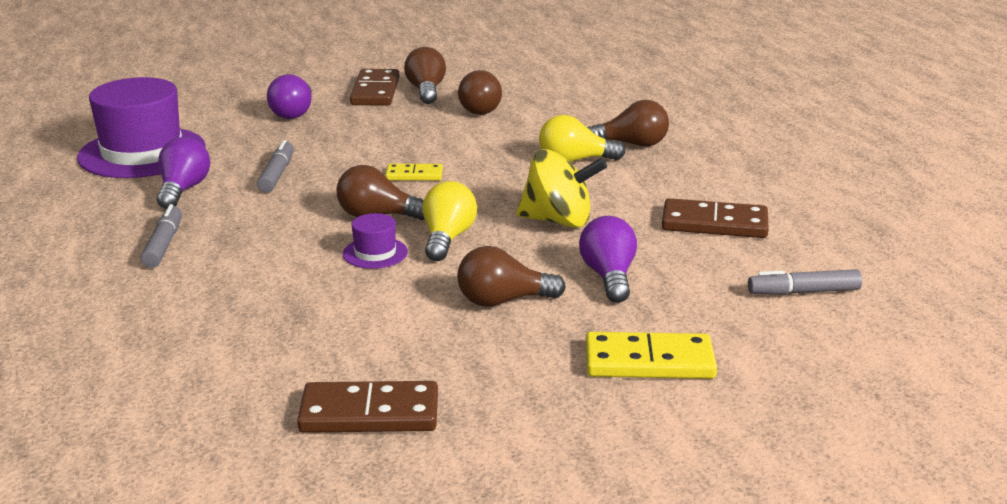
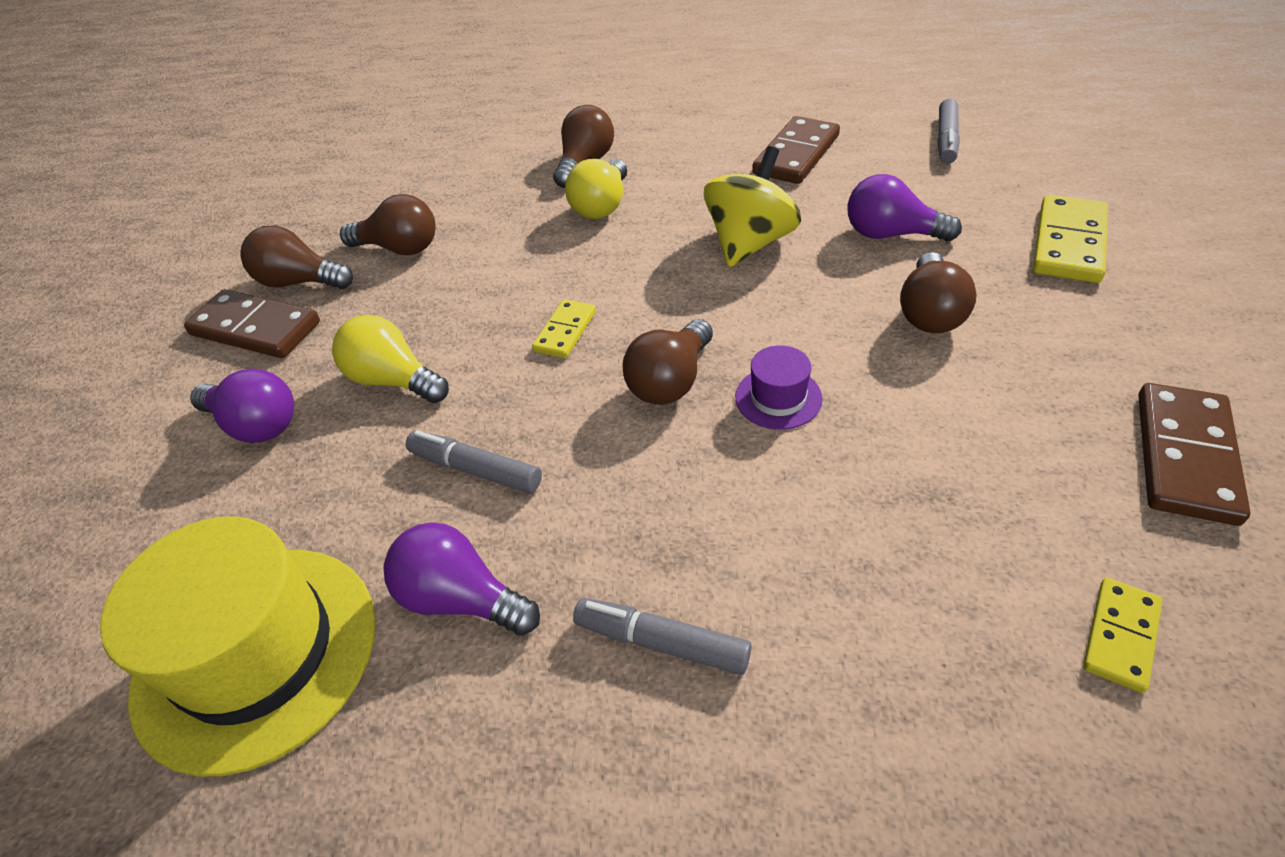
camera: 65 degrees left, 20 degrees up
(142, 153) = (256, 653): purple hat -> yellow hat
(191, 383) = (1120, 636): none -> yellow domino
(447, 239) = (761, 330): yellow light bulb -> yellow light bulb (394, 380)

